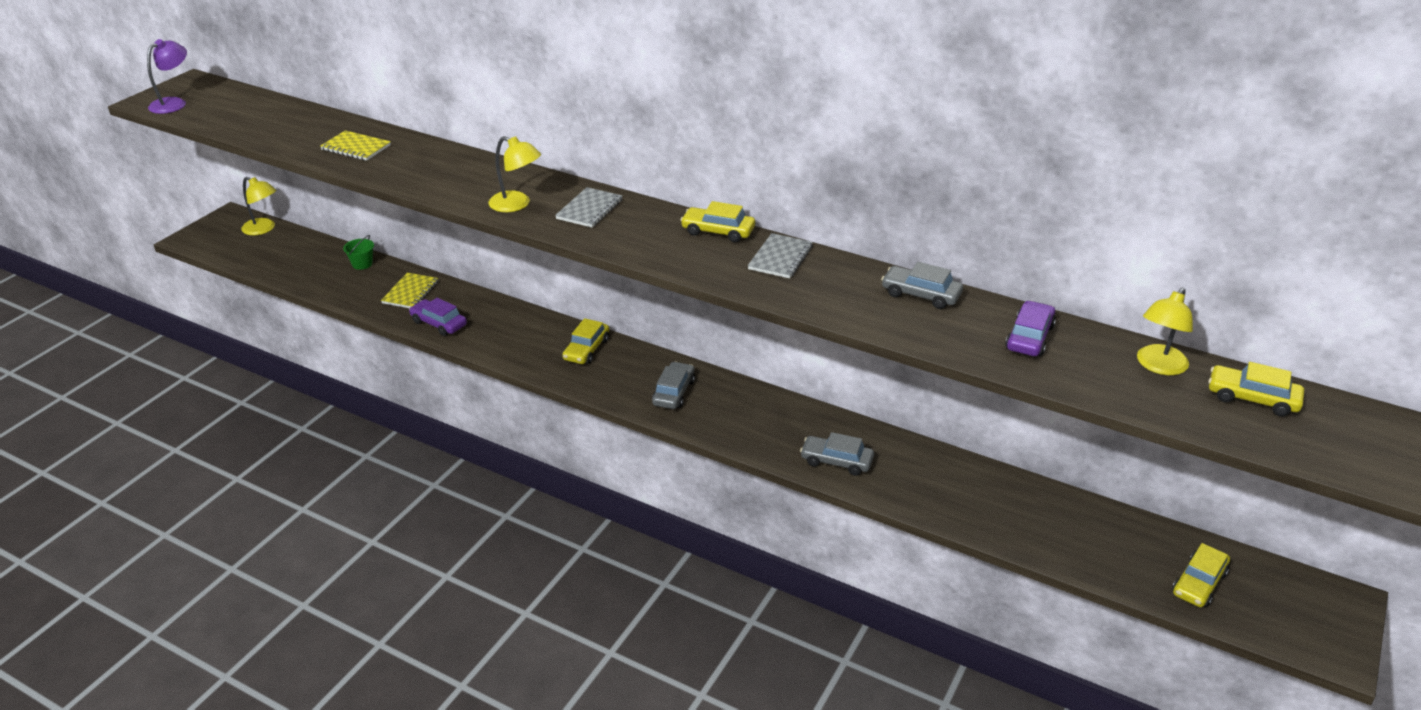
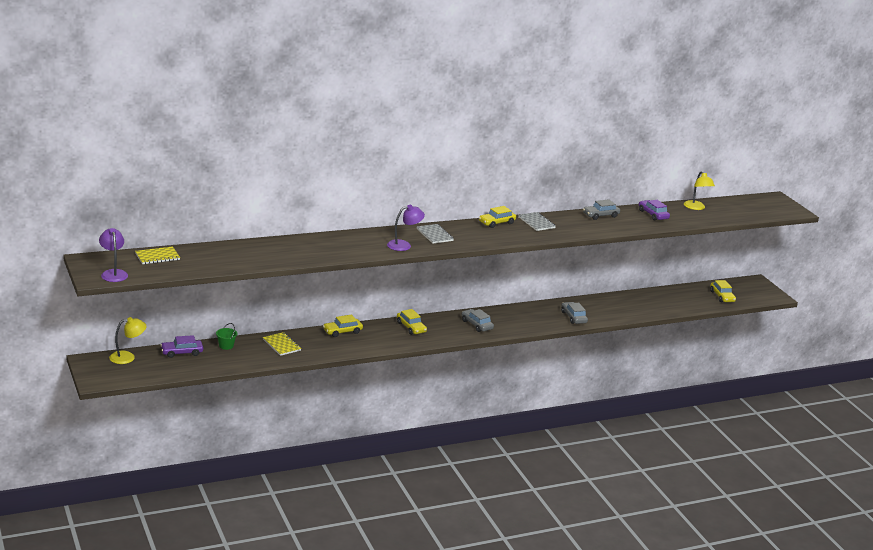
camera: 55 degrees left, 10 degrees down
(356, 147) = (272, 253): yellow notebook -> yellow notebook (157, 257)
(439, 323) = (326, 350): purple car -> purple car (182, 352)
(517, 204) = (404, 245): yellow lamp -> purple lamp
(836, 461) = (573, 317): grey car -> grey car turned 105 degrees clockwise
(1252, 398) = (730, 206): yellow car -> yellow car (342, 331)

